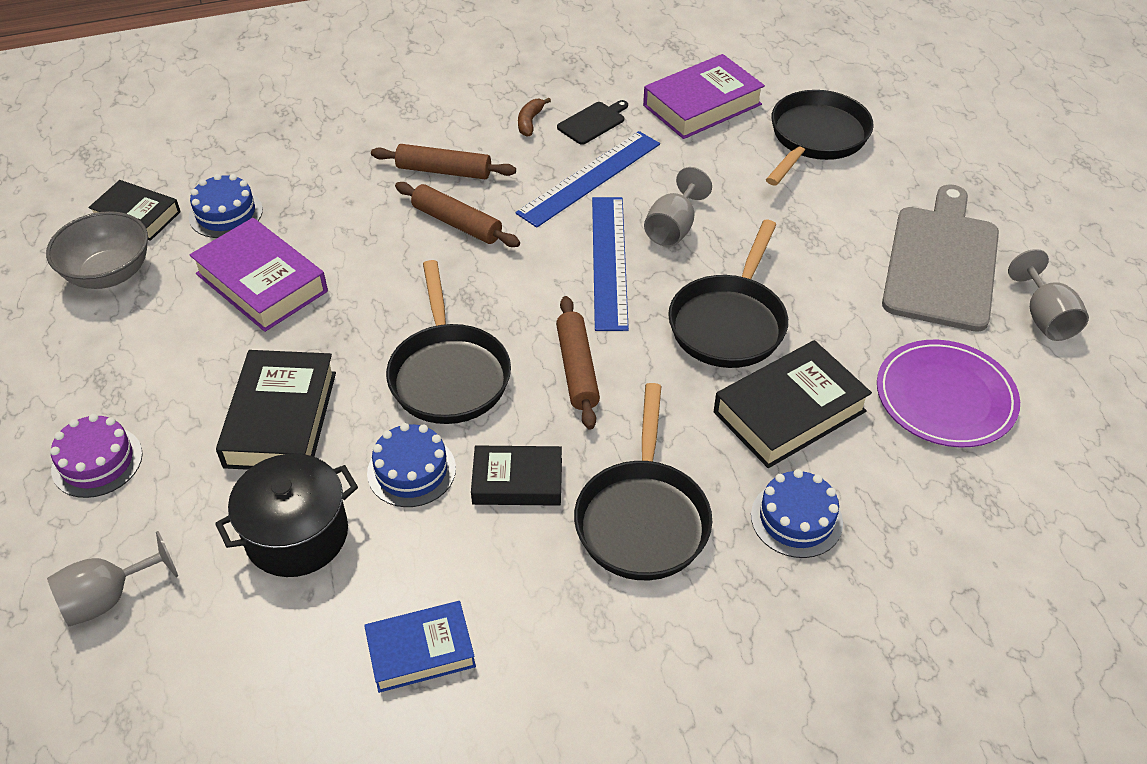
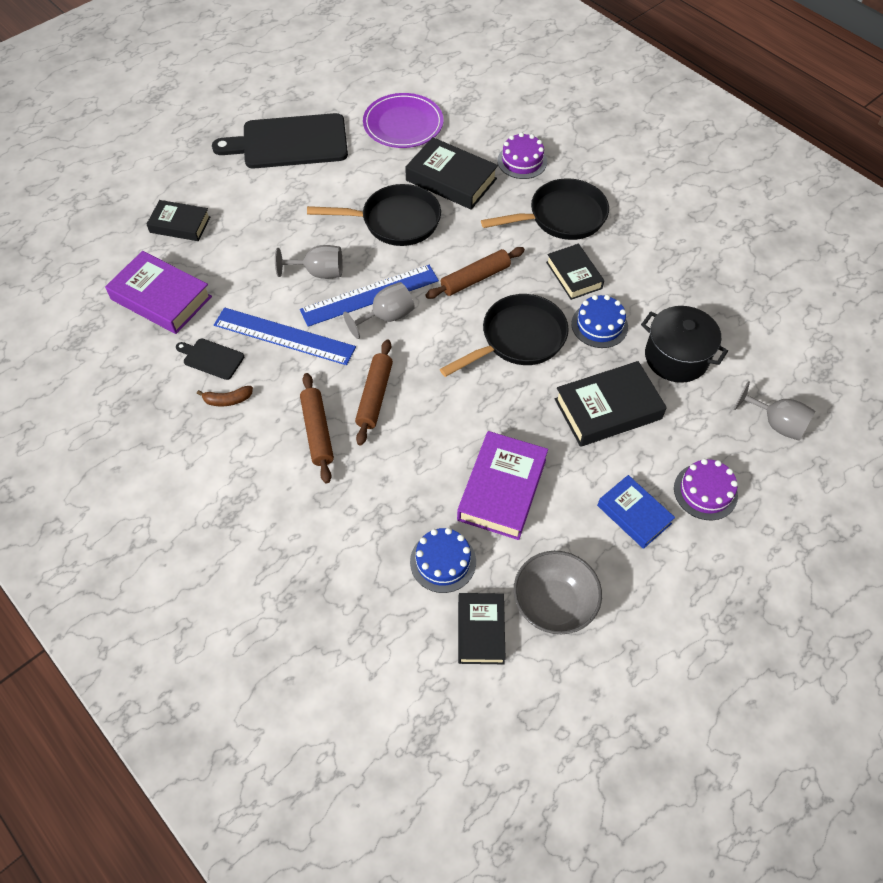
camera: 115 degrees left, 10 degrees up
(421, 651) = (698, 273): blue book -> blue book (634, 514)
(796, 519) = (522, 161): blue cake -> purple cake
(815, 138) = (180, 224): black pan -> black book
(941, 263) = (290, 142): grey cutting board -> black cutting board
(1044, 318) = (317, 96): grey goblet -> grey goblet (386, 317)

